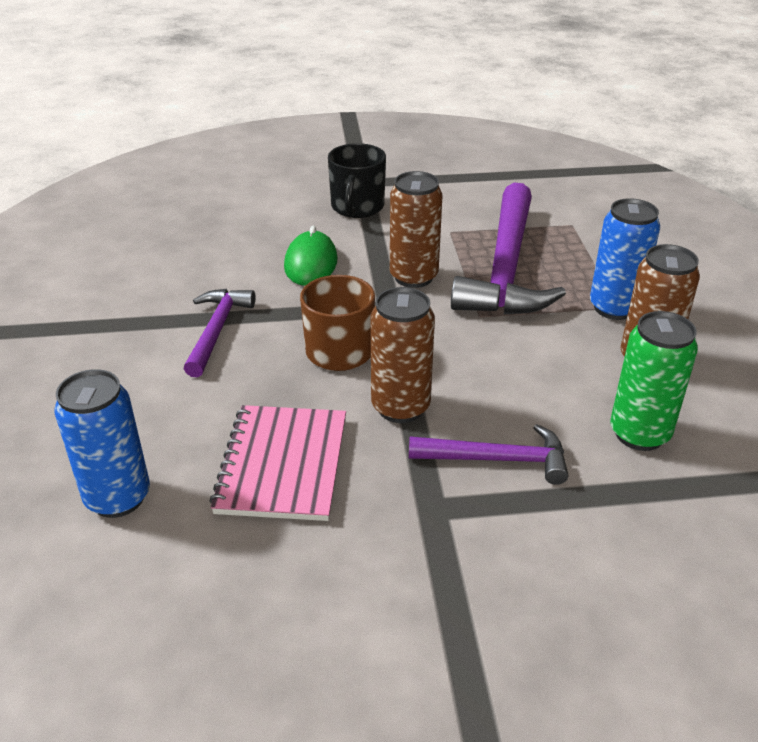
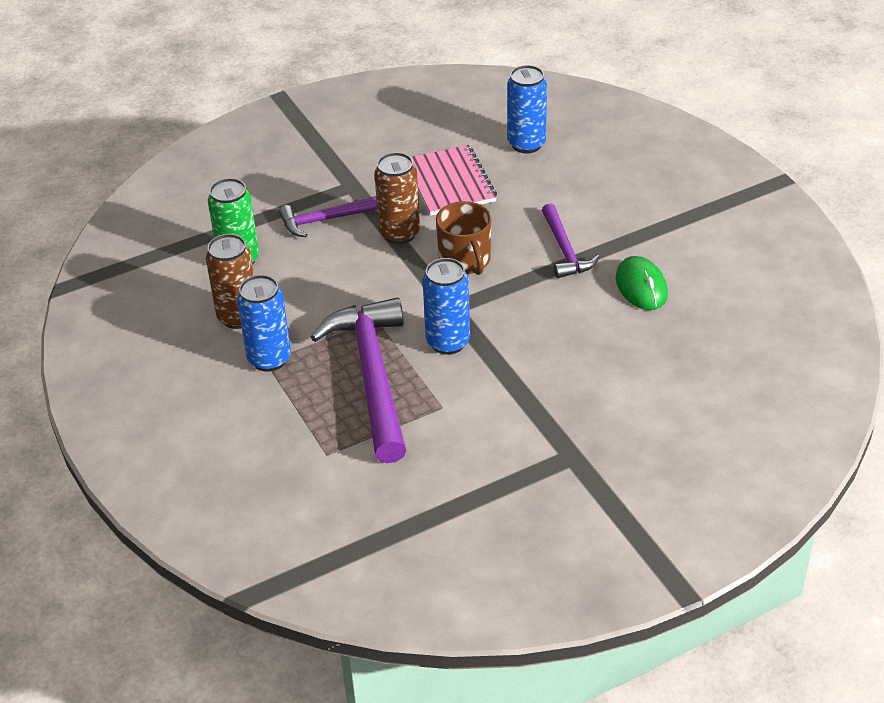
camera: 160 degrees right, 5 degrees up
(311, 263) = (543, 330): green mouse -> green mouse (641, 287)
(357, 207) = (551, 413): black mug -> none
(413, 277) = (448, 342): brown can -> blue can

